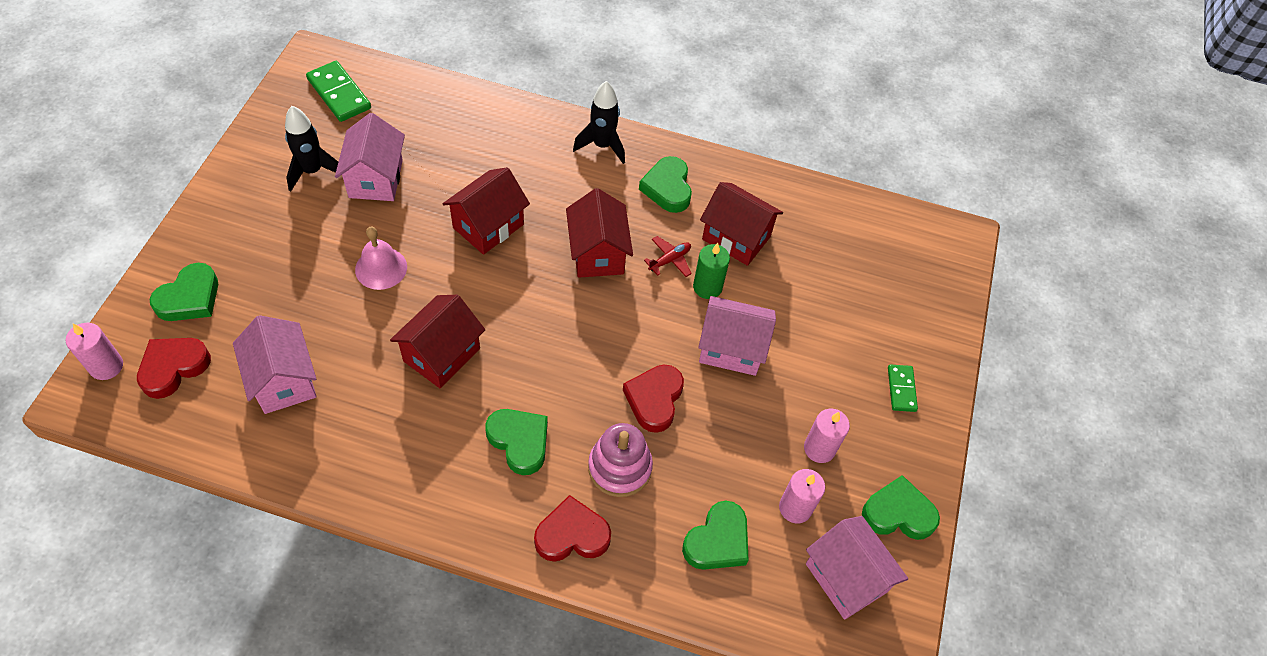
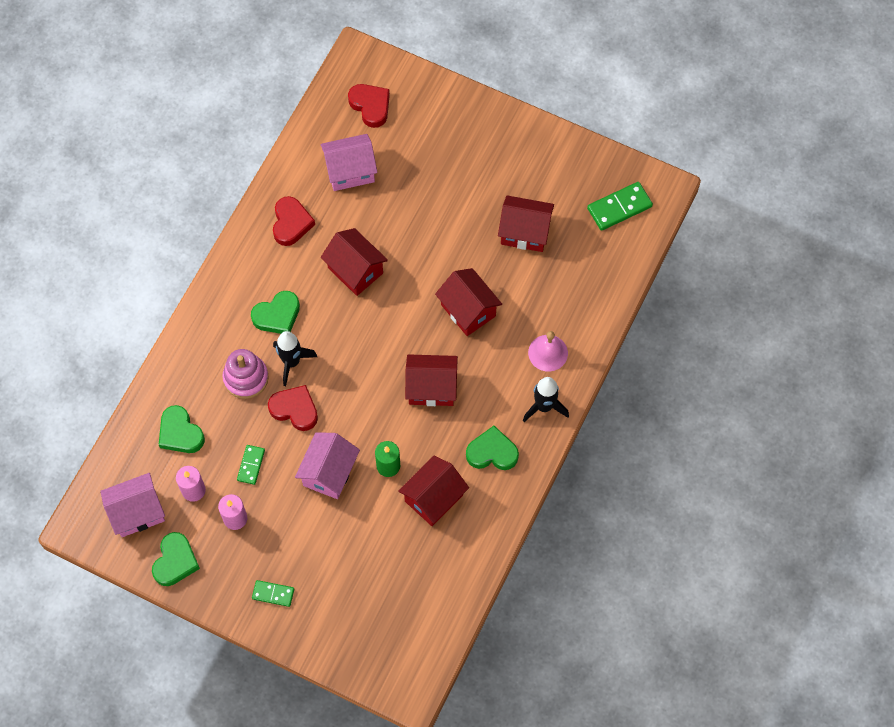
camera: 105 degrees right, 10 degrees up
(106, 366) = (378, 68): pink candle -> none
(190, 298) = (427, 112): green heart -> none
(312, 171) = (537, 188): black rocket -> black rocket (291, 362)
(376, 179) = (524, 232): pink house -> red house
(381, 268) = (437, 233): pink bell -> pink bell (548, 353)
(572, 535) = (203, 341): red heart -> red heart (291, 223)
(669, 260) = (418, 441): red plane -> none
(743, 441) = (251, 465): none -> green domino

